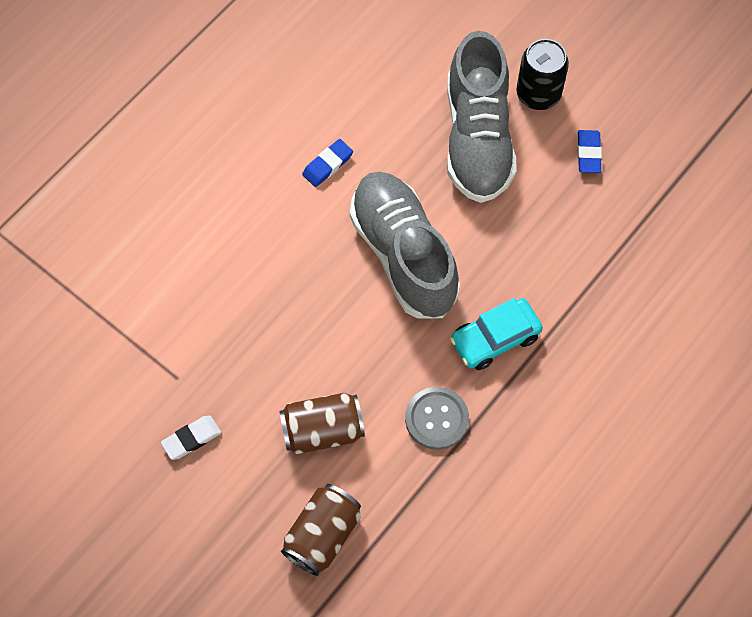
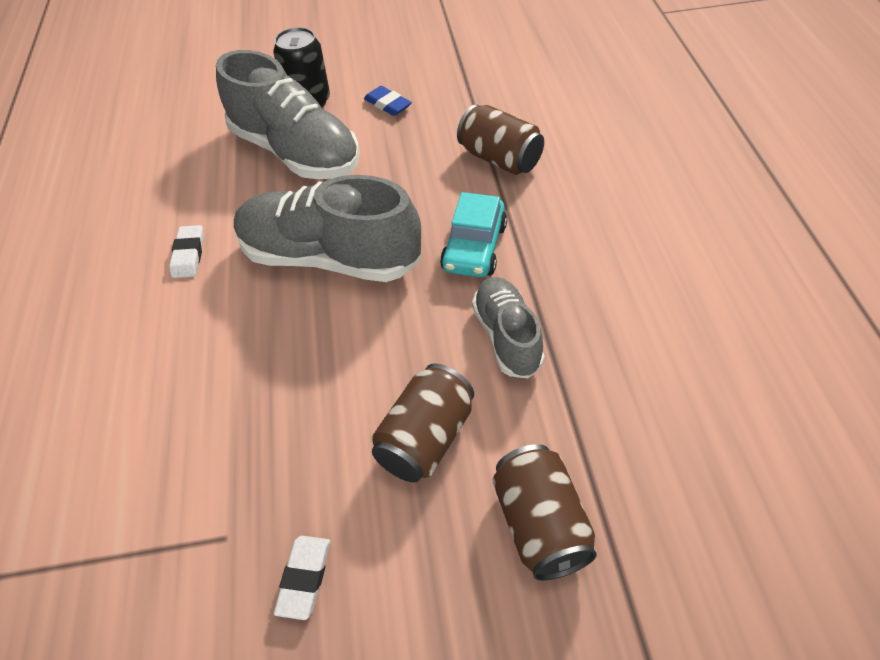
camera: 45 degrees left, 15 degrees down
(327, 165) = (188, 255): blue eraser -> white eraser
(436, 419) = (507, 337): grey button -> grey shoe
(601, 285) = (500, 159): none -> brown can

